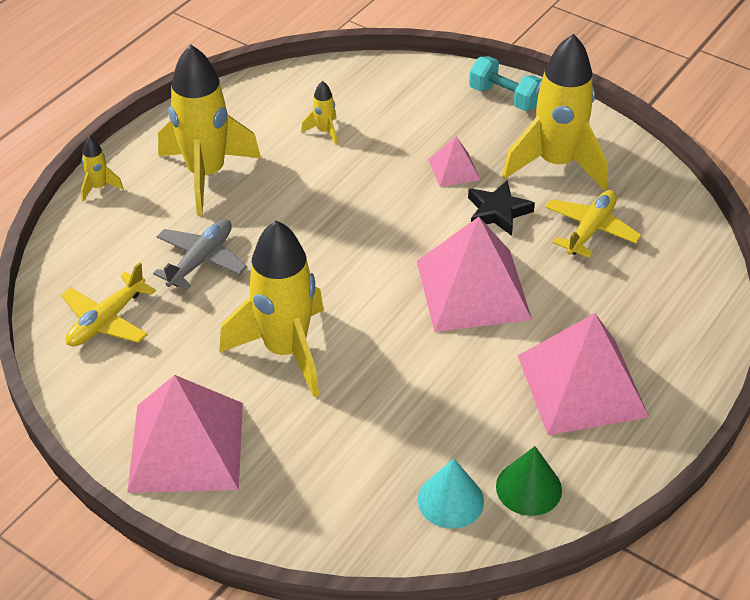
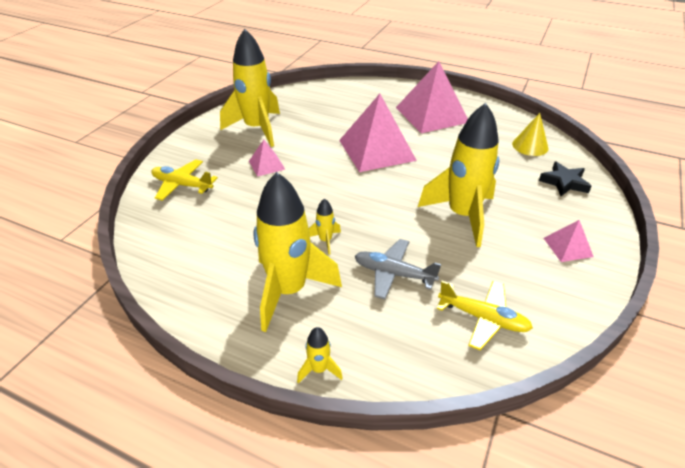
camera: 100 degrees left, 5 degrees down
(186, 446) = (568, 247): pink pyramid -> pink pyramid, size x0.47
(324, 131) = (226, 229): yellow rocket -> yellow rocket (325, 240)
(450, 500) = (530, 146): turquoise cone -> yellow cone
(498, 212) = (306, 146): black star -> black star (564, 182)
(504, 97) = (188, 151): turquoise dumbbell -> none
(528, 488) = (505, 125): green cone -> none
(590, 230) = (314, 116): yellow plane -> yellow plane (182, 185)

